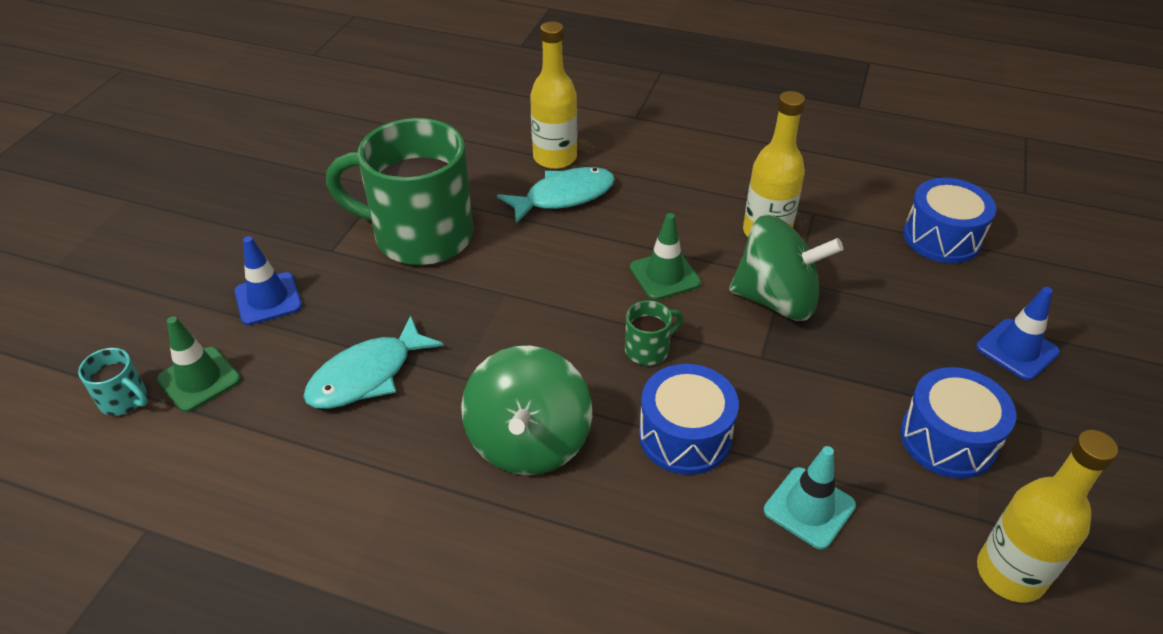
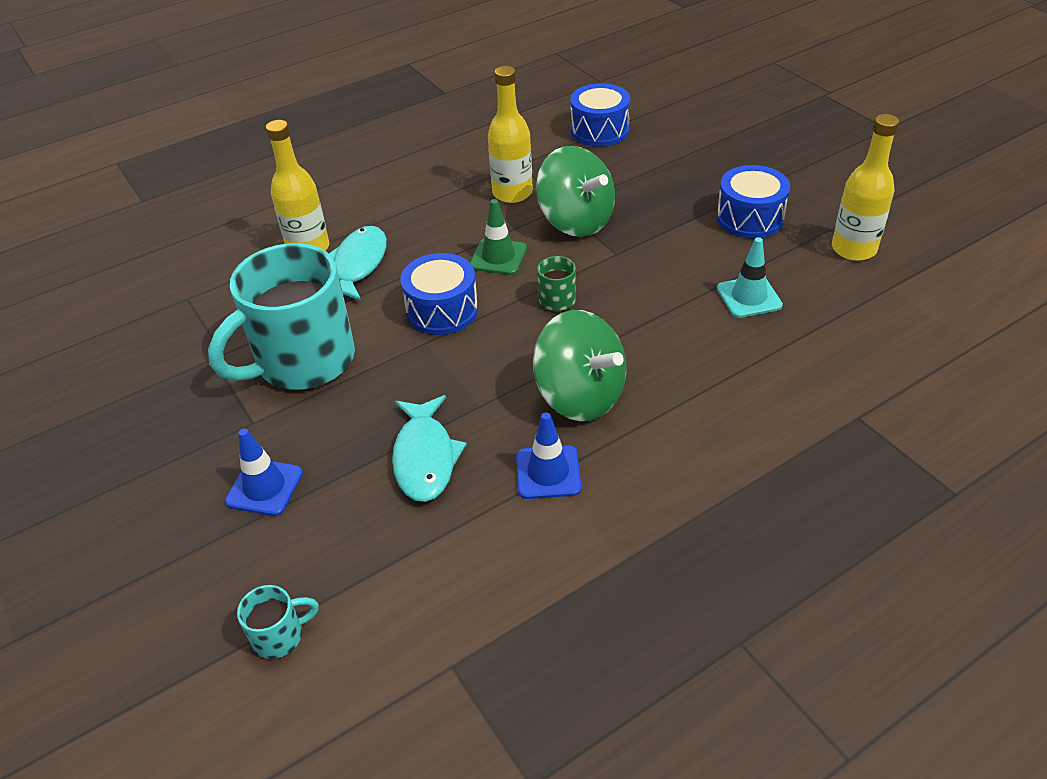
camera: 50 degrees left, 0 degrees up
(199, 379) = (312, 571): green traffic cone -> none
(420, 235) = (302, 361): green mug -> turquoise mug
(685, 435) = (647, 320): blue drum -> blue drum (442, 310)
(776, 299) = (576, 221): green spinning top -> green spinning top turned 90 degrees clockwise
(1017, 349) = (712, 156): blue traffic cone -> blue traffic cone (548, 472)

